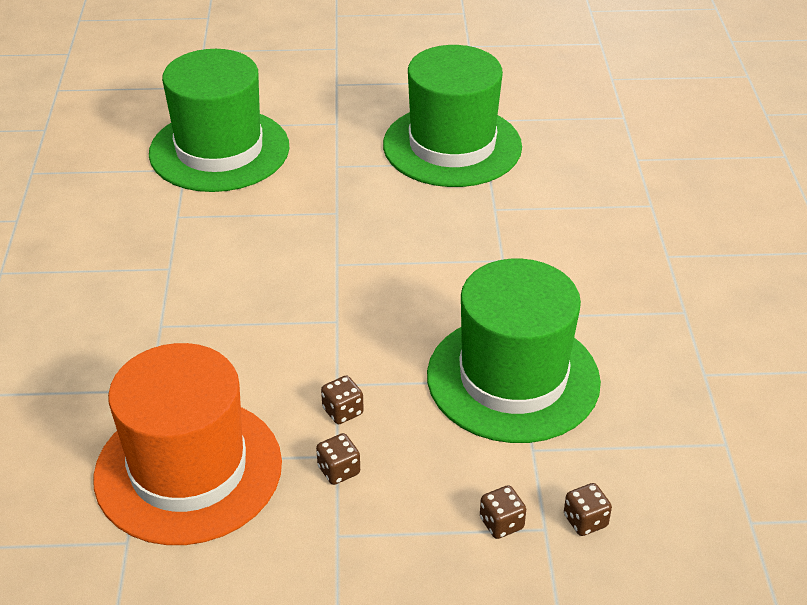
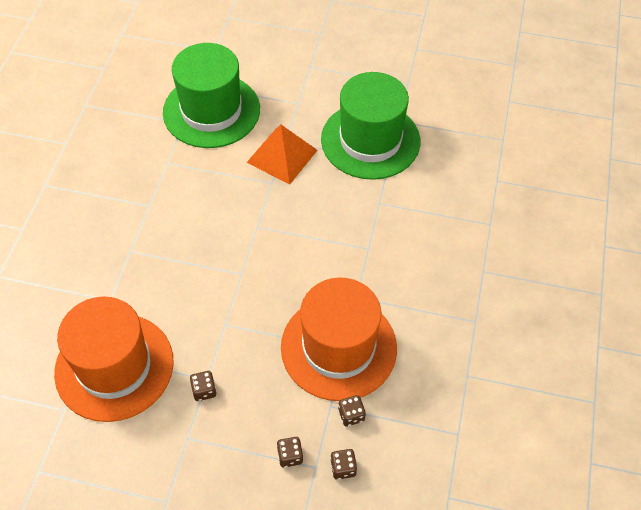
camera: 15 degrees right, 15 degrees up
(339, 181) = (282, 156): none -> orange pyramid
(343, 411) = (221, 346): brown dice -> brown dice (351, 415)
(513, 378) = (338, 347): green hat -> orange hat

